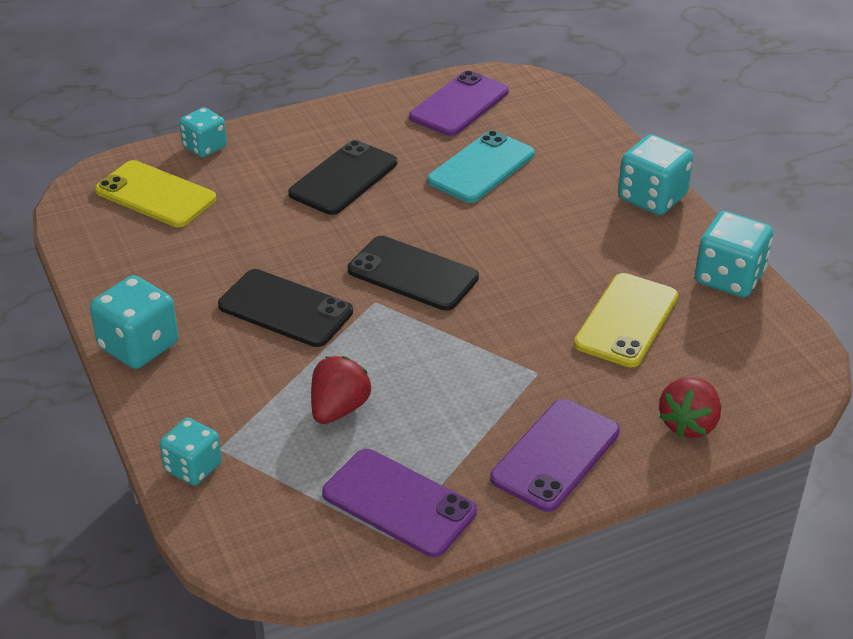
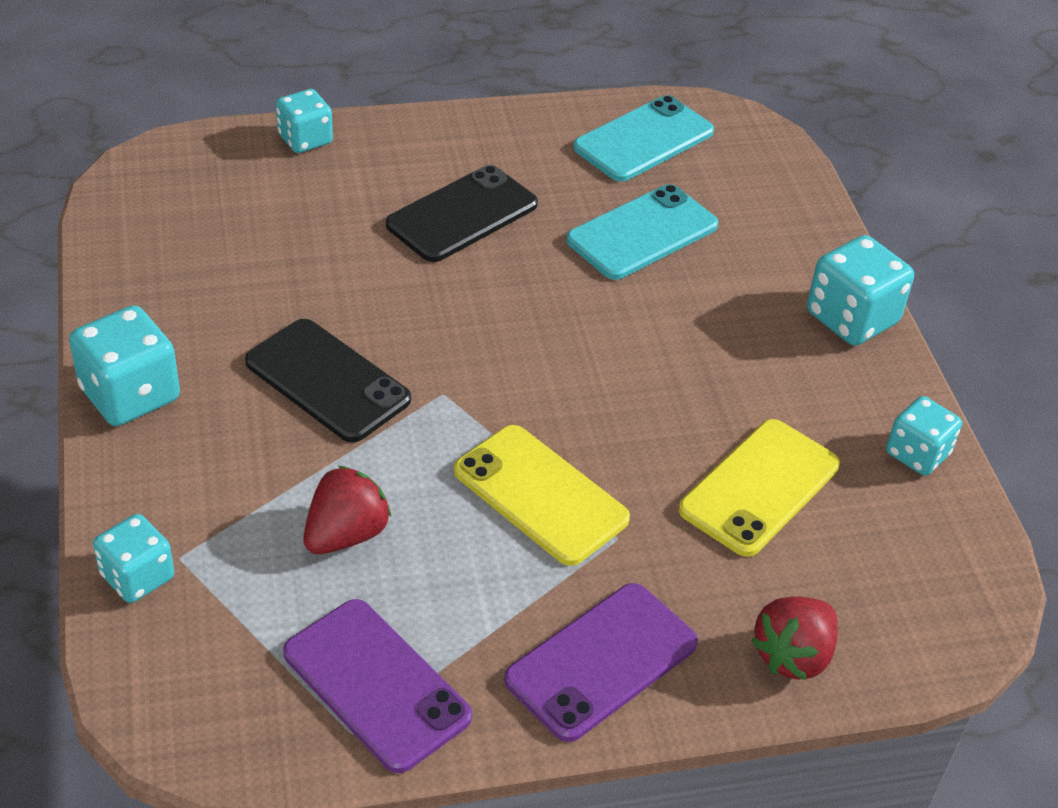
camera: 10 degrees right, 5 degrees up
(155, 195) = (222, 193): yellow phone -> yellow phone (540, 495)
(412, 274) = (504, 365): black phone -> none
(459, 104) = (643, 140): purple phone -> turquoise phone
(729, 278) = (917, 454): turquoise dice -> turquoise dice, size x0.66

